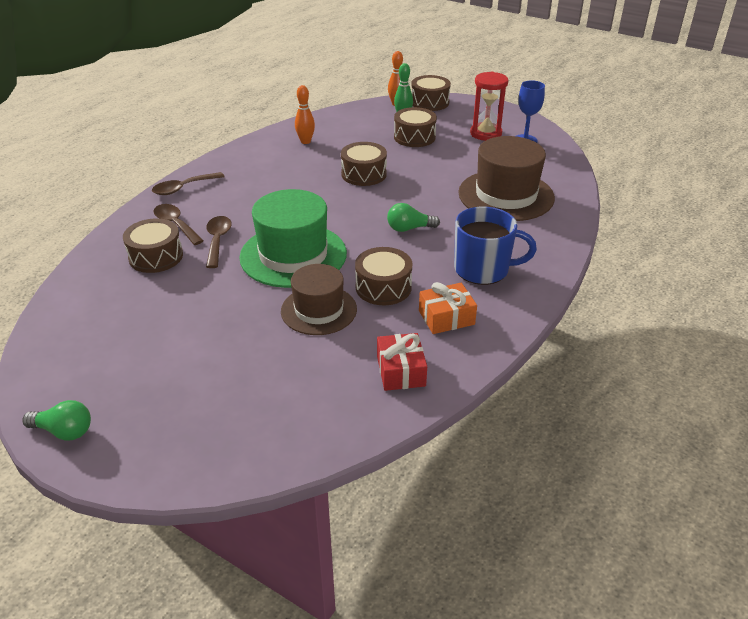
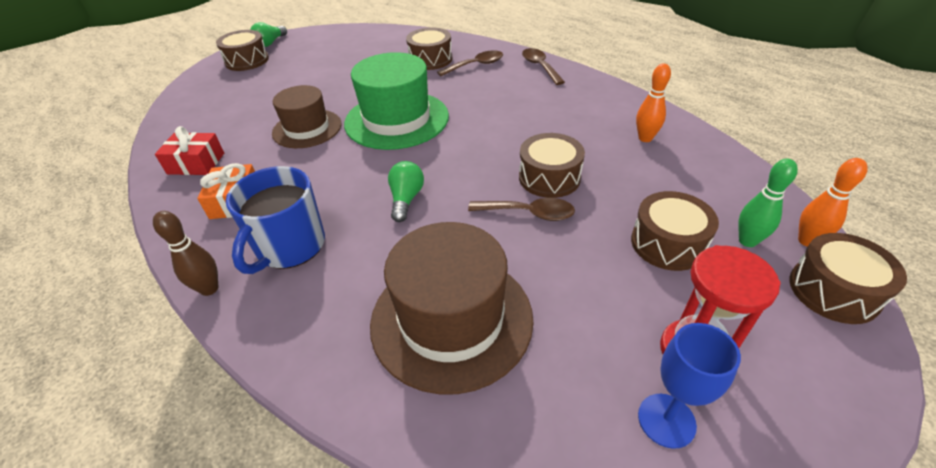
camera: 105 degrees right, 5 degrees up
(218, 241) = (440, 84): brown spoon -> brown spoon (528, 213)
(383, 287) = (311, 167): brown drum -> brown drum (247, 61)
(540, 294) = (209, 289): none -> brown bowling pin

